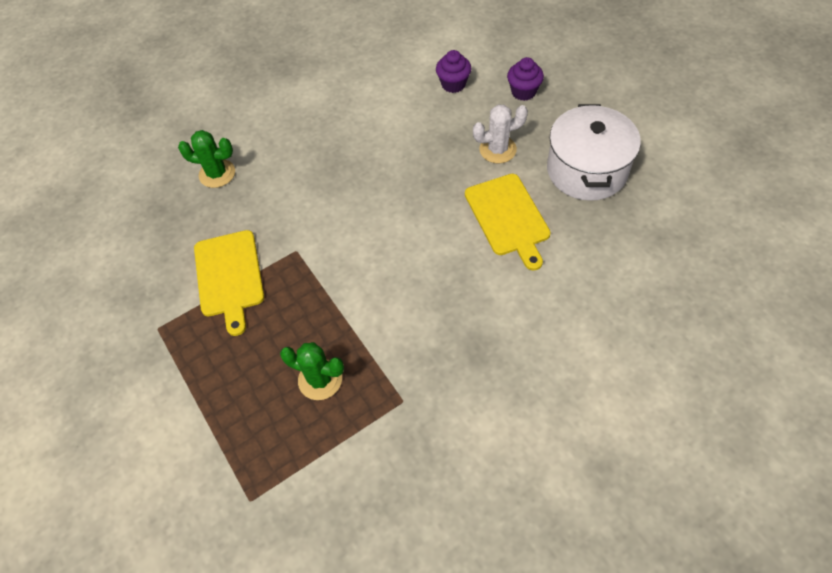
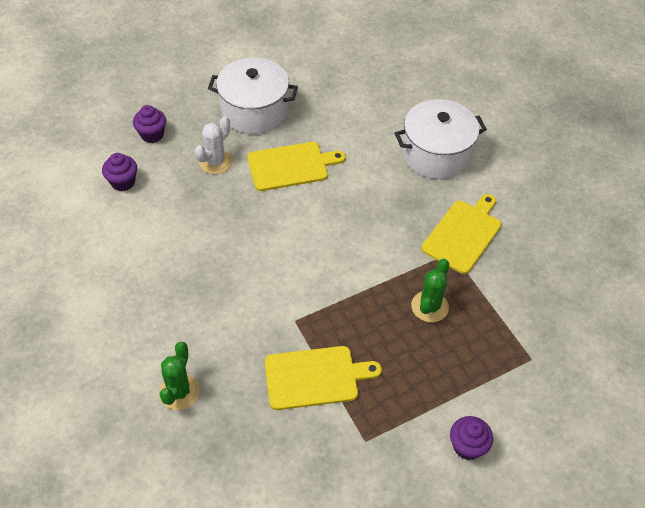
camera: 90 degrees left, 5 degrees down
(142, 427) = (467, 446): none -> purple cupcake
(434, 414) = (463, 234): none -> yellow cutting board
(497, 149) = (215, 162): white cactus -> white cactus turned 45 degrees clockwise
(569, 375) = (436, 154): none -> white pot

